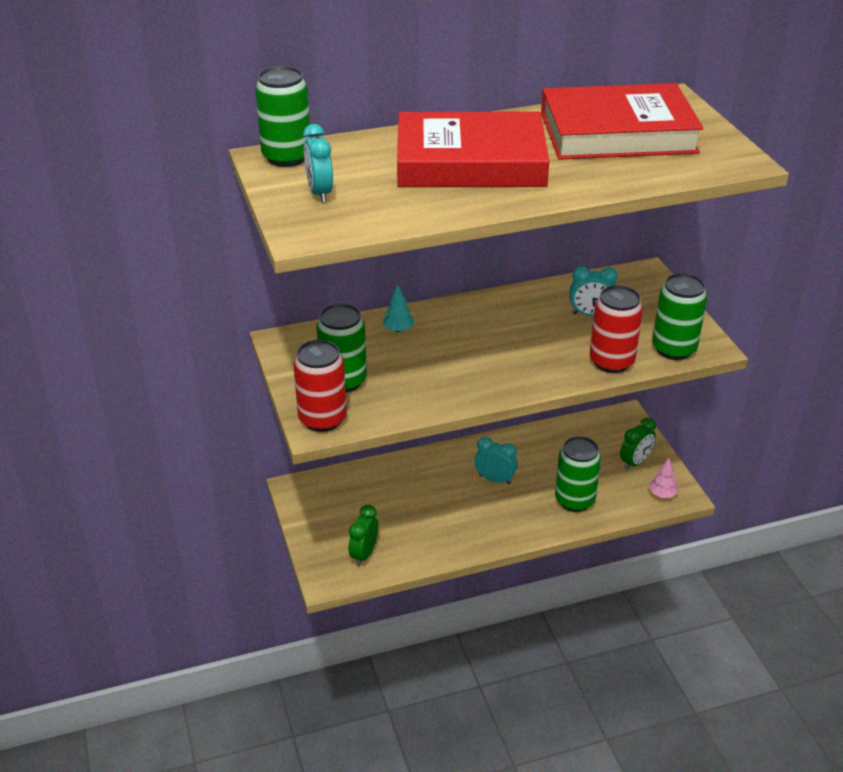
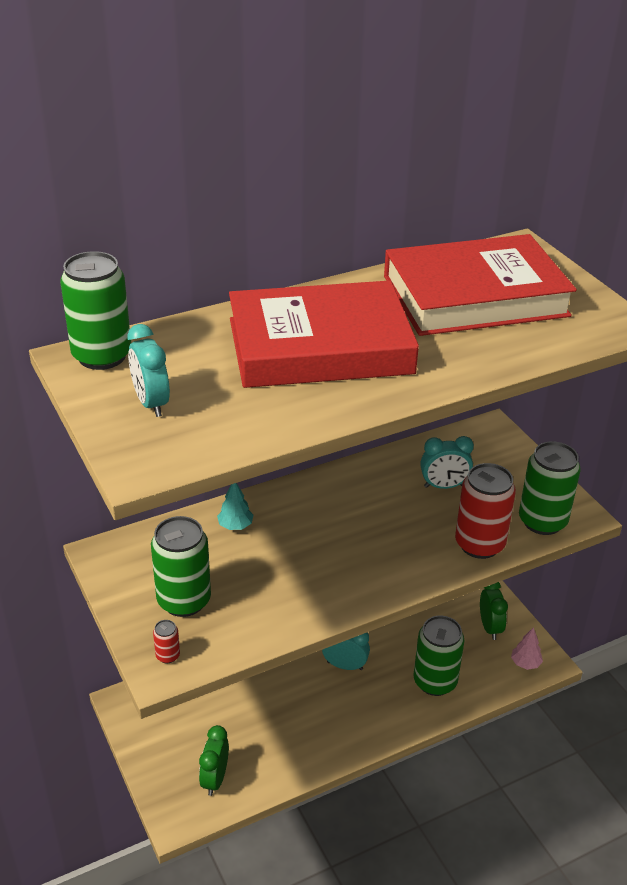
camera: 10 degrees left, 0 degrees up
(322, 419) = (168, 656): red can -> red can, size x0.43
(635, 462) = (490, 627): green clock -> green clock turned 45 degrees counterclockwise

